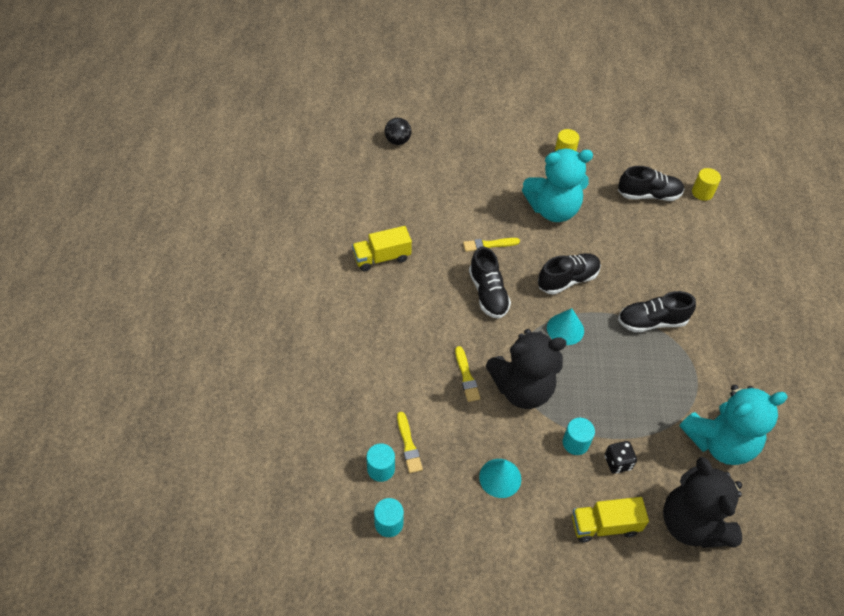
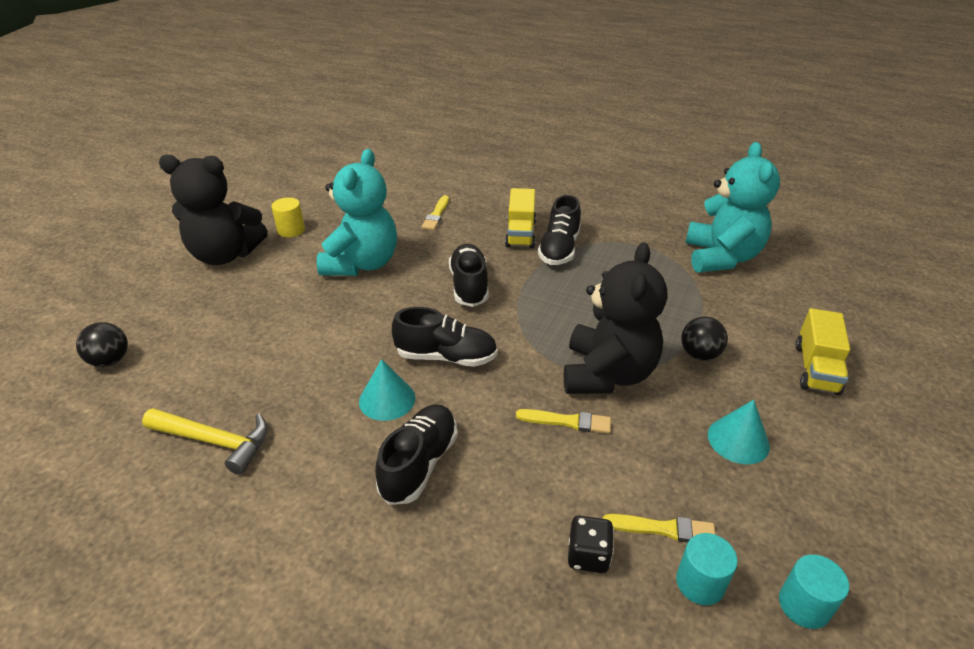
camera: 65 degrees left, 15 degrees down
(368, 217) = (215, 441): none -> yellow hammer
(382, 257) = (304, 449): yellow truck -> yellow truck (520, 233)
(489, 245) = (370, 331): yellow brush -> yellow brush (436, 215)
(565, 329) = (537, 310): turquoise cone -> turquoise cone (387, 399)
(575, 443) = (699, 354): turquoise cylinder -> black ball
(617, 462) = (732, 331): black dice -> black dice (588, 555)
(648, 195) = (399, 199): black shoe -> black shoe (419, 464)
(692, 524) = (816, 305): black teddy bear -> black teddy bear (225, 255)
(702, 192) = (423, 171): yellow cylinder -> none

